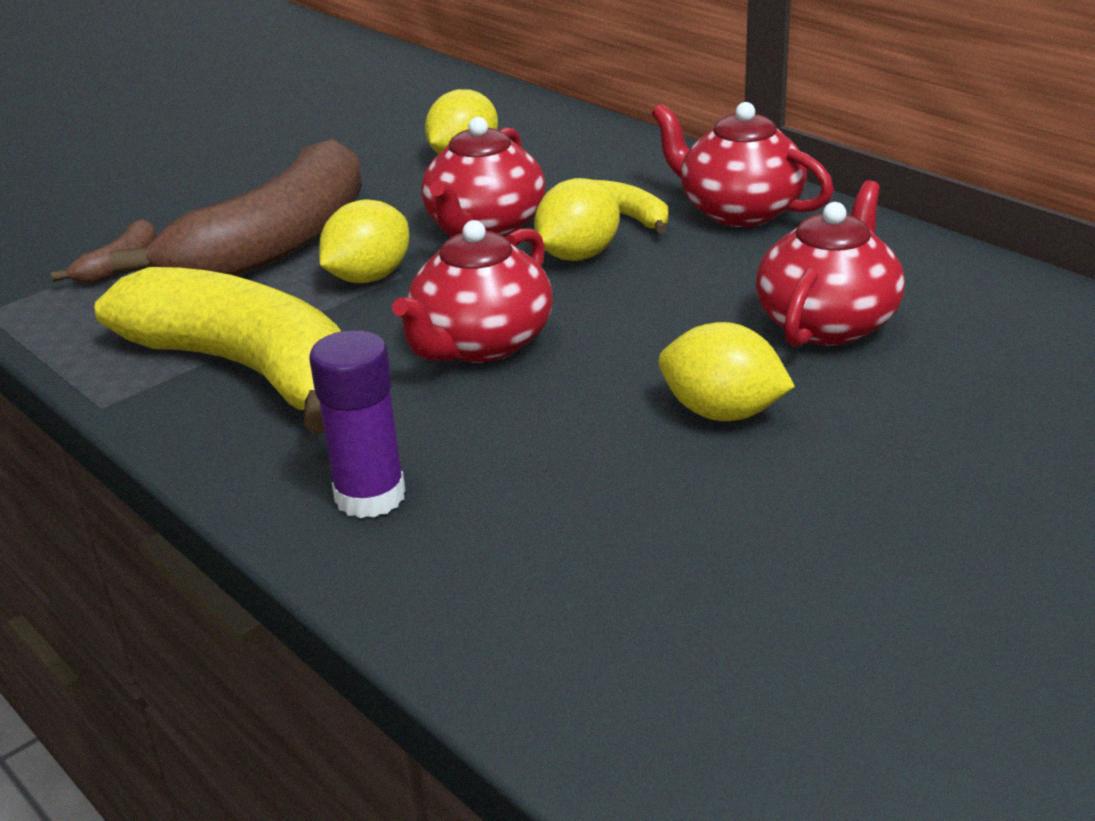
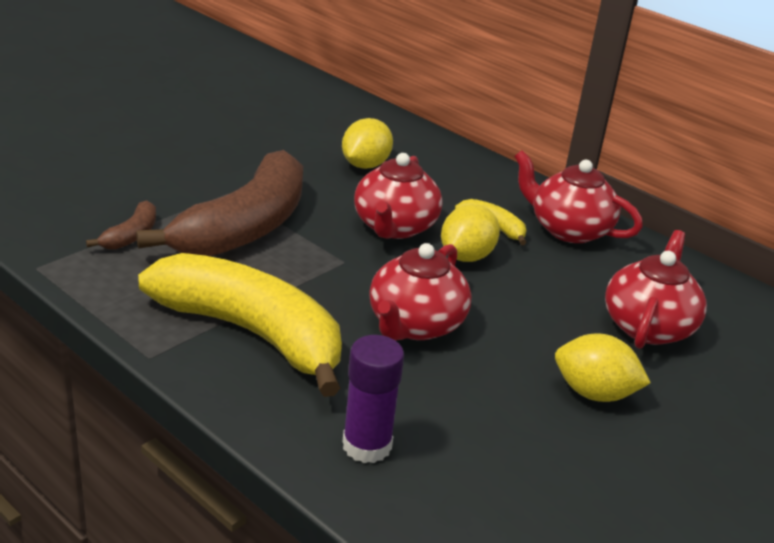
camera: 10 degrees left, 0 degrees up
(369, 277) = (321, 262): yellow lemon -> none

